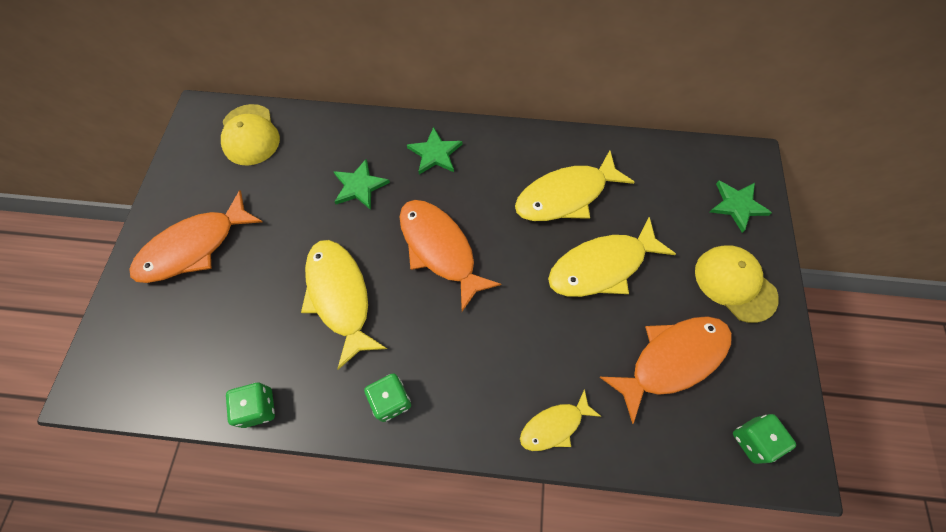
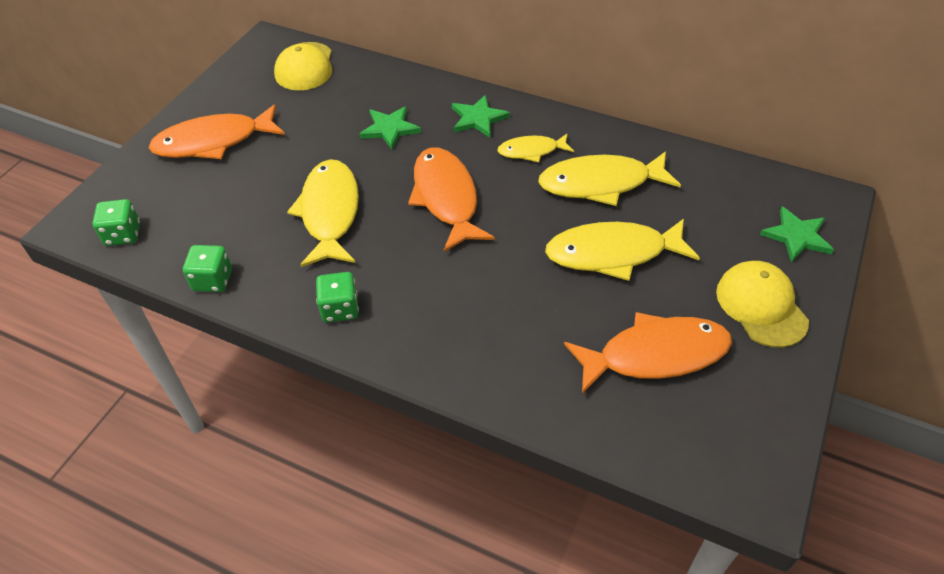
camera: 20 degrees right, 15 degrees down
(554, 425) = (497, 376): yellow fish -> yellow fish (531, 151)
(753, 440) = (718, 453): green dice -> green dice (123, 234)

